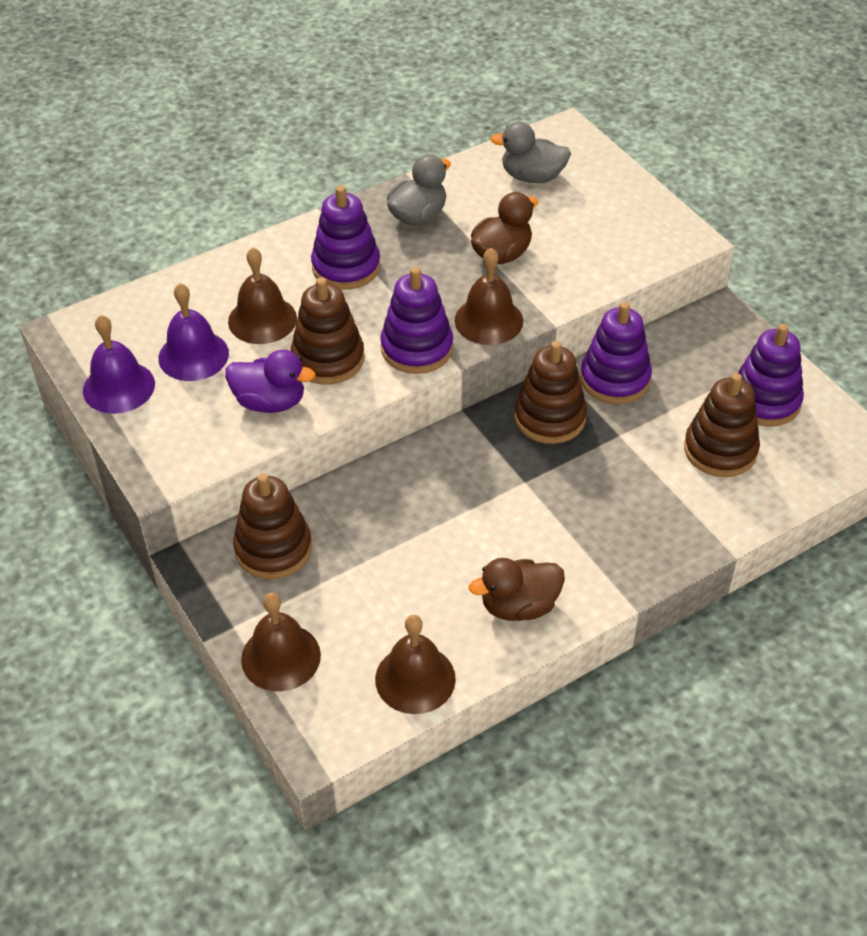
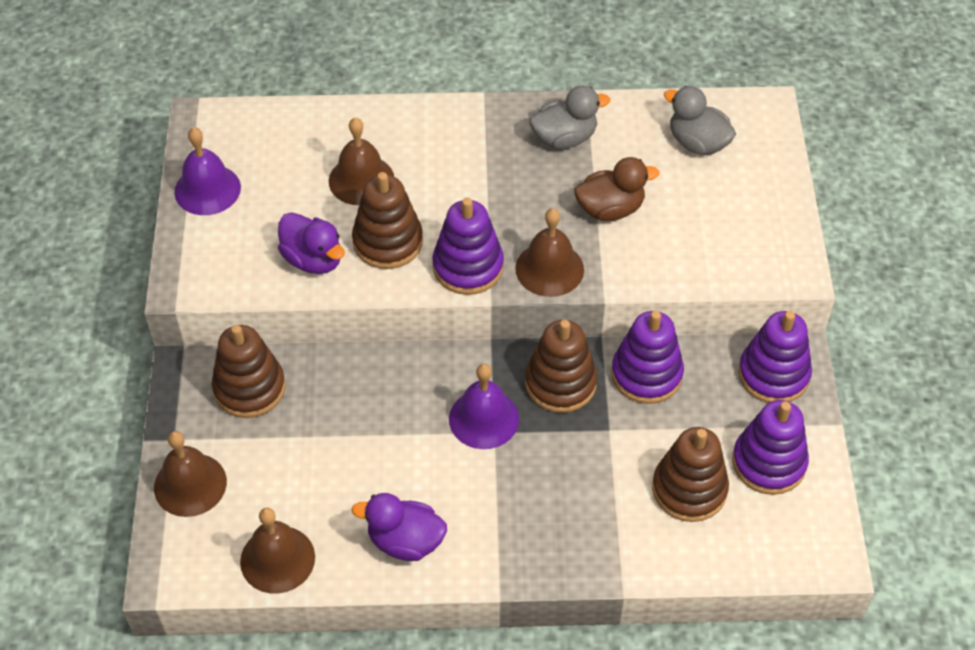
camera: 30 degrees right, 5 degrees up
(193, 355) = (284, 188): purple bell -> purple bell (484, 418)
(346, 267) = (466, 161): purple stacking toy -> purple stacking toy (773, 374)
(519, 606) = (405, 541): brown duck -> purple duck

